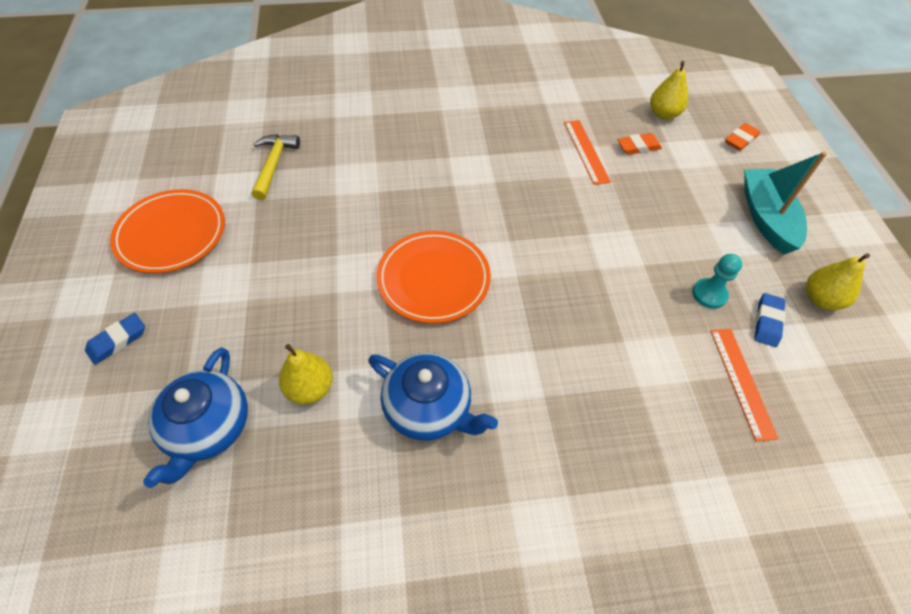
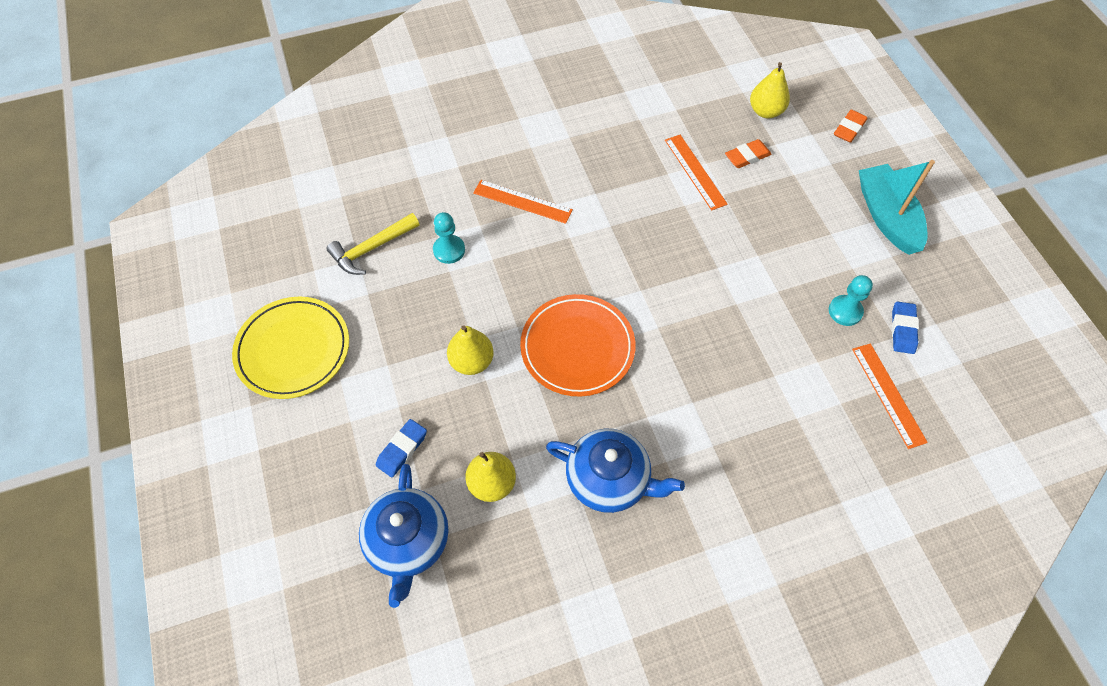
camera: 10 degrees left, 5 degrees up
(117, 341) = (285, 475): blue eraser -> blue eraser (402, 449)
(171, 234) = (293, 350): orange plate -> yellow plate
(273, 165) = (372, 248): yellow hammer -> yellow hammer turned 120 degrees counterclockwise
(341, 177) = (449, 250): none -> turquoise pawn
(420, 150) = (522, 201): none -> orange ruler
(820, 299) = (948, 296): yellow pear -> yellow pear (472, 361)

